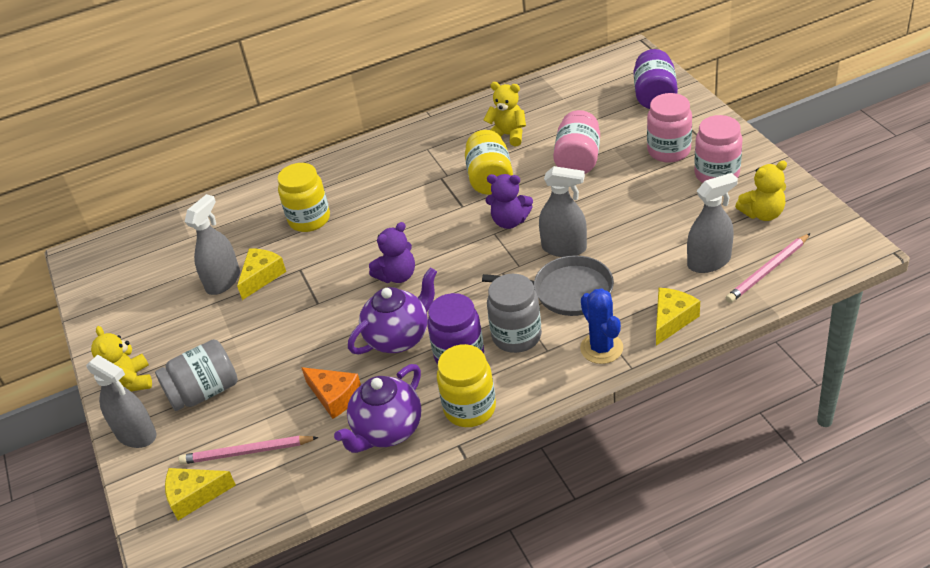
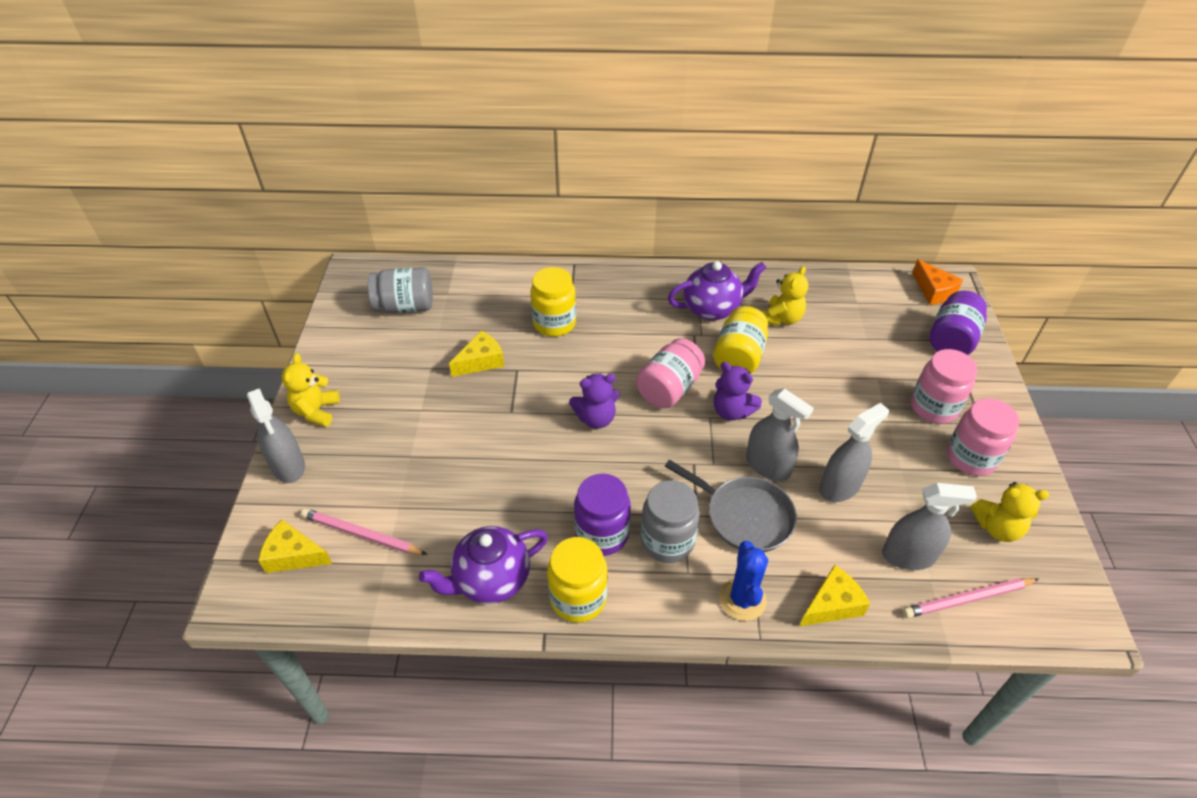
camera: 20 degrees right, 5 degrees up
(204, 392) = (366, 453): grey jar -> grey jar (405, 306)
(223, 281) = (447, 350): grey spray bottle -> grey spray bottle (840, 487)
(334, 396) = (467, 517): orange cheese -> orange cheese (933, 291)
(399, 337) = (559, 485): purple teapot -> purple teapot (712, 309)
(508, 135) = (781, 318): yellow teddy bear -> yellow teddy bear turned 75 degrees clockwise
(578, 159) = (835, 375): pink jar -> pink jar (669, 389)

